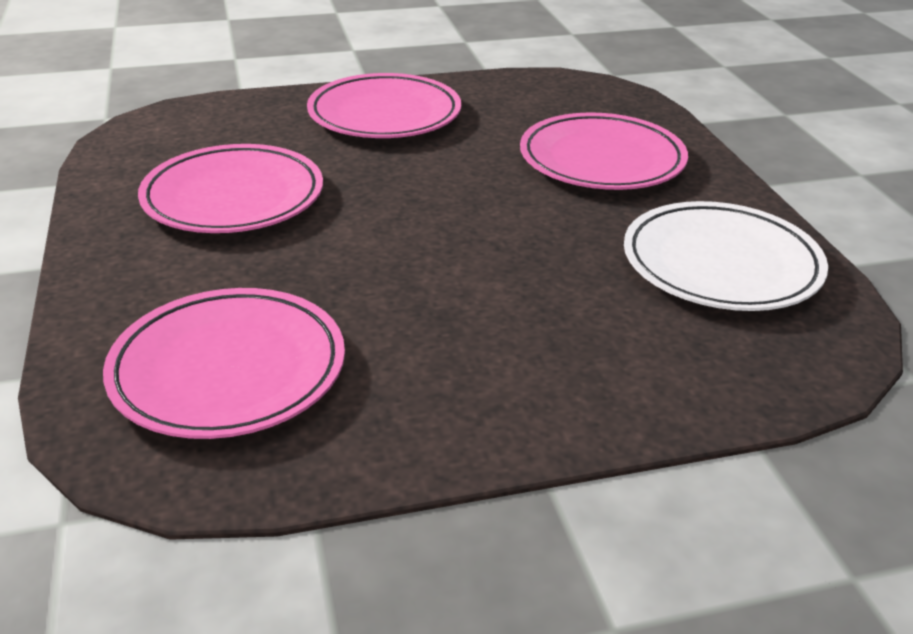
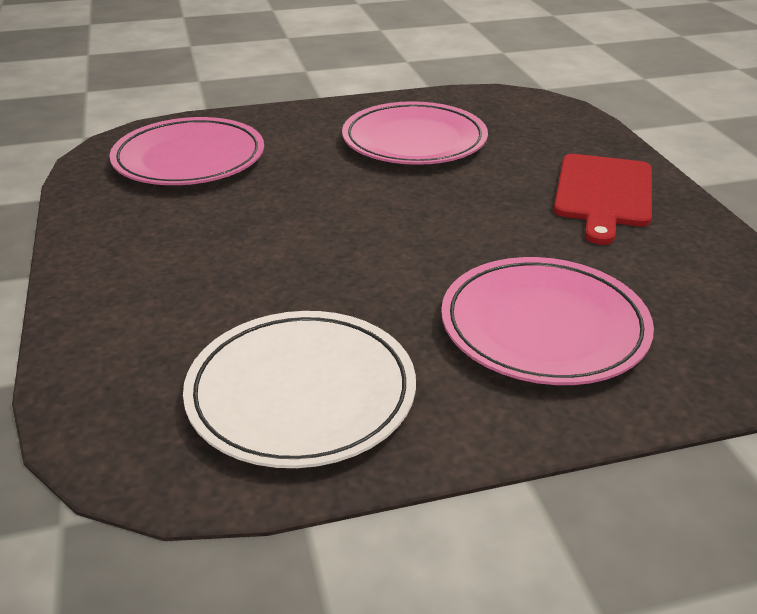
camera: 90 degrees right, 0 degrees up
(384, 114) = (603, 193): pink plate -> red cutting board

